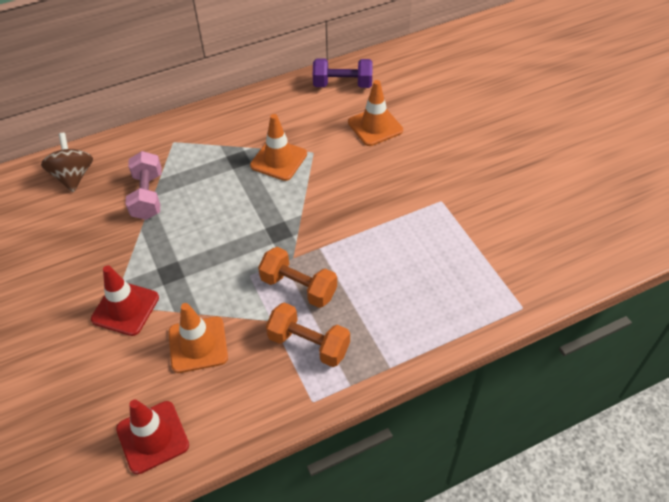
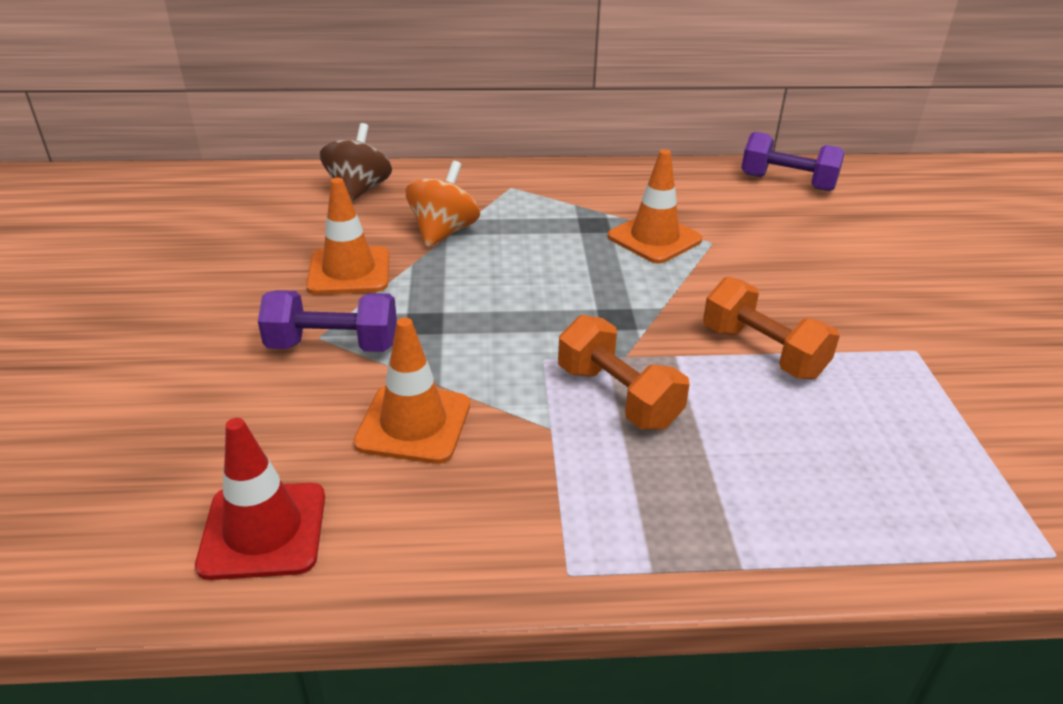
camera: 20 degrees right, 15 degrees down
(125, 308) = (333, 346): red traffic cone -> purple dumbbell
(148, 196) = (443, 232): pink dumbbell -> orange spinning top
(309, 344) = (600, 481): orange dumbbell -> orange dumbbell (762, 352)
(375, 126) = (824, 236): orange traffic cone -> orange traffic cone (349, 271)

